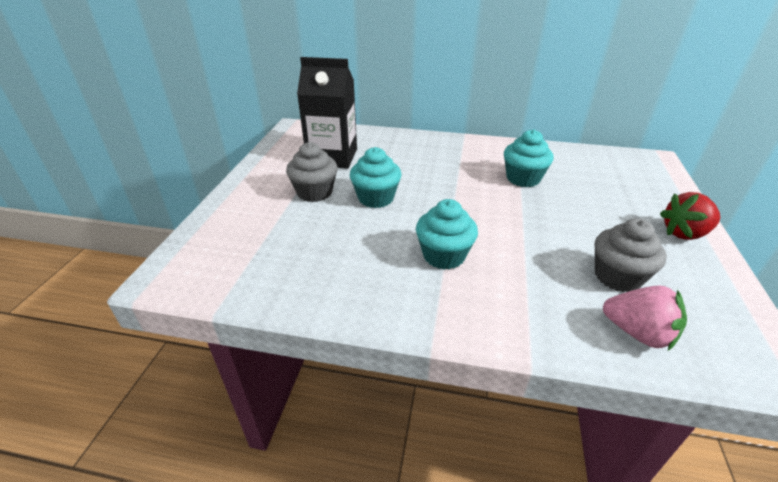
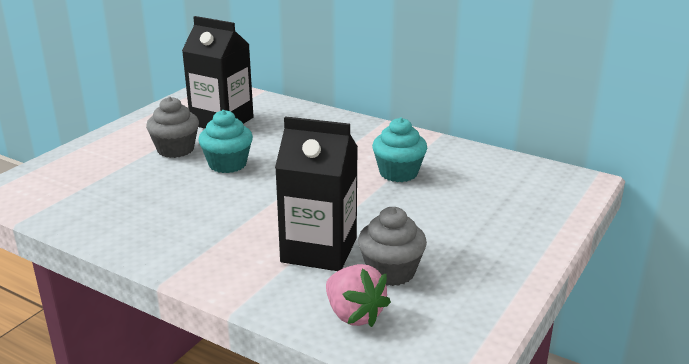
camera: 20 degrees right, 10 degrees down
(444, 255) = (242, 222): turquoise cupcake -> none
(538, 269) = (319, 250): none -> black carton
(684, 233) = (515, 253): red strawberry -> none

